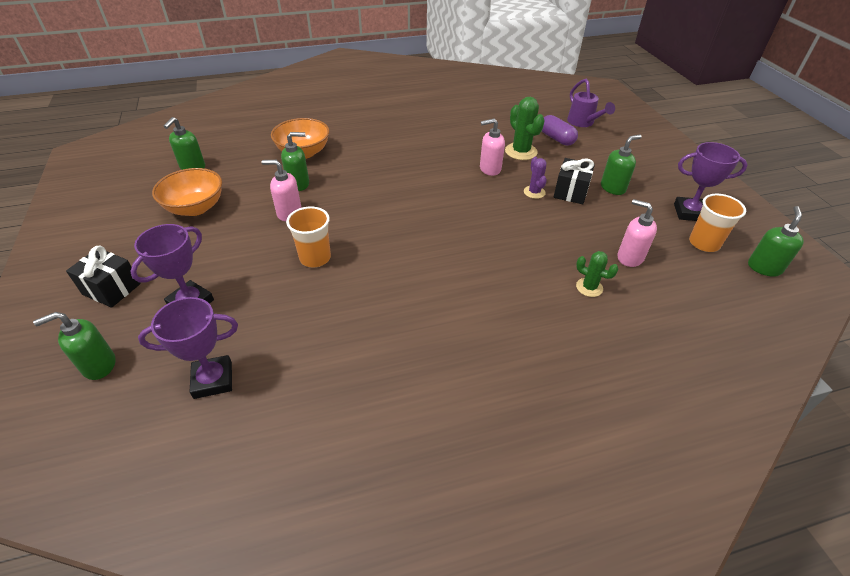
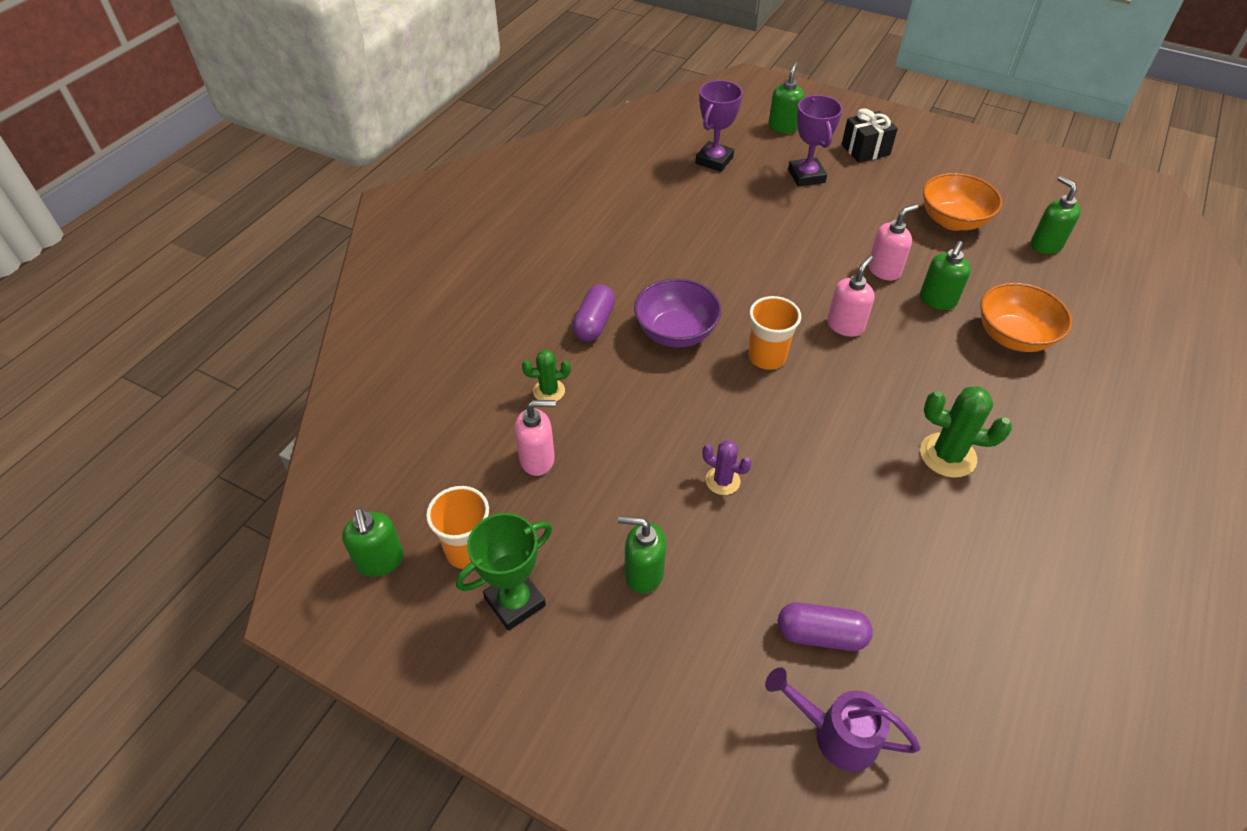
camera: 135 degrees right, 5 degrees up
(315, 258) = (793, 254): orange cup -> orange cup (767, 357)
(464, 266) = (676, 332): none -> purple bowl
(489, 169) = (815, 479): pink soap dispenser -> pink soap dispenser (845, 325)
(511, 309) = (594, 323): none -> purple capsule
(521, 152) = (825, 551): green cactus -> green cactus (947, 455)
(570, 192) = (684, 518): black gift -> none
(613, 188) = (643, 573): green soap dispenser -> green soap dispenser turned 90 degrees clockwise
(689, 212) = (515, 602): purple trophy -> green trophy

